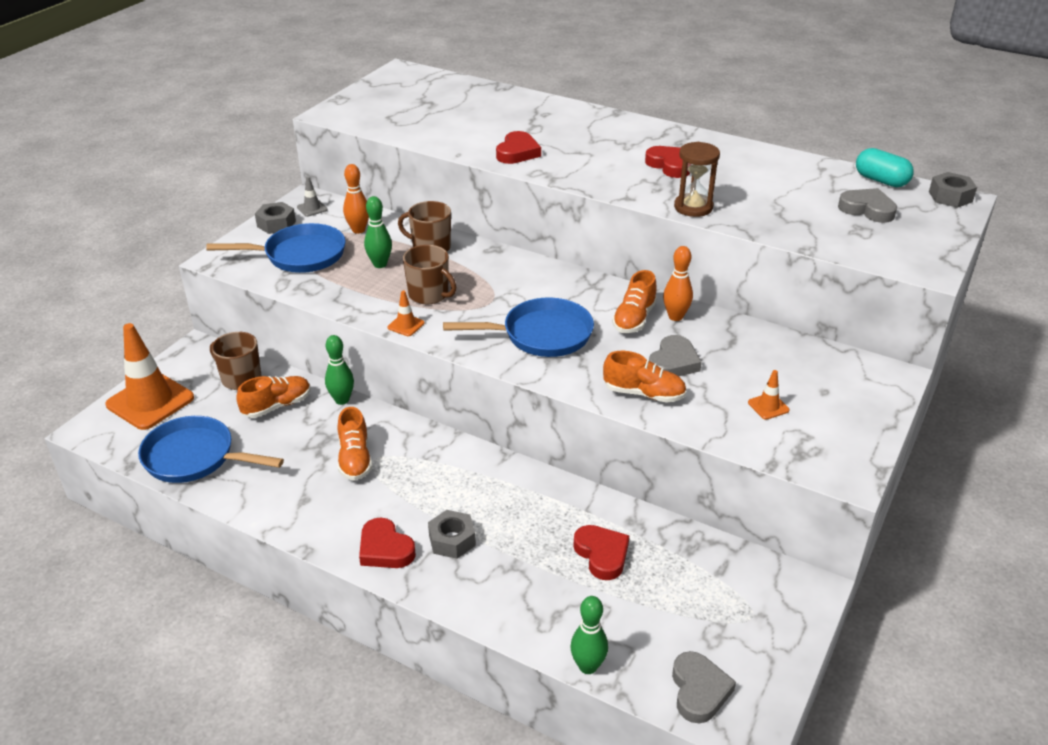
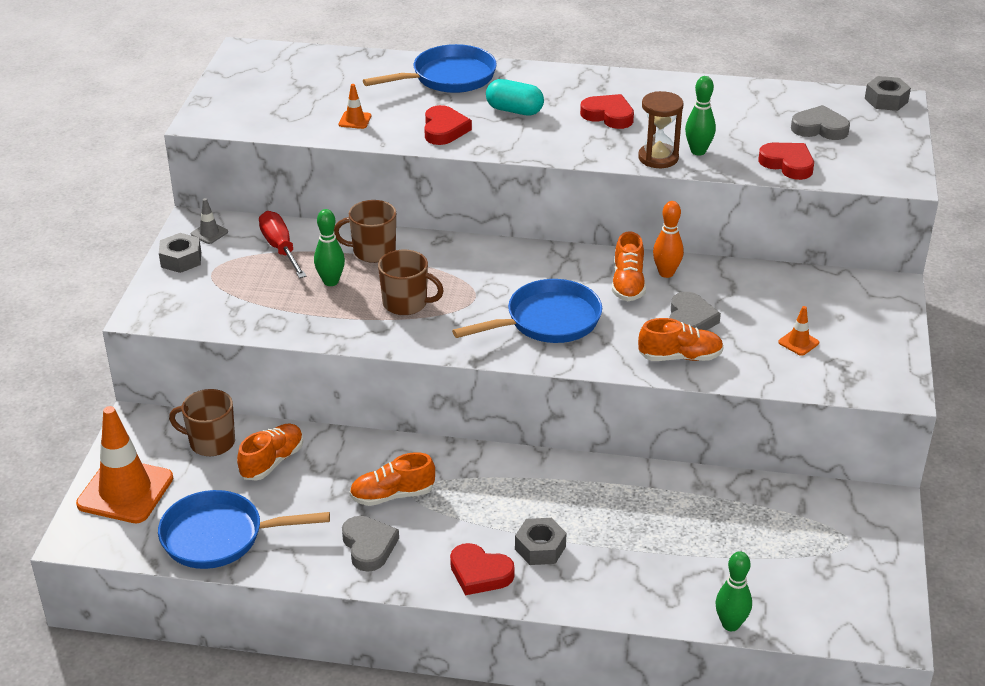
camera: 20 degrees left, 0 degrees up
(299, 255) = (234, 290): blue pan -> blue pan (448, 78)
(342, 400) = (339, 439): green bowling pin -> green bowling pin (698, 151)
(355, 459) = (392, 495): orange shoe -> orange shoe turned 105 degrees clockwise
(358, 230) = (280, 248): orange bowling pin -> red screwdriver
(406, 325) = (404, 341): orange traffic cone -> orange traffic cone (355, 120)
(602, 554) = (688, 523): red heart -> red heart (787, 164)
(699, 690) = (836, 617): grey heart -> grey heart (369, 546)
(881, 181) = (816, 95): turquoise capsule -> turquoise capsule (514, 110)

